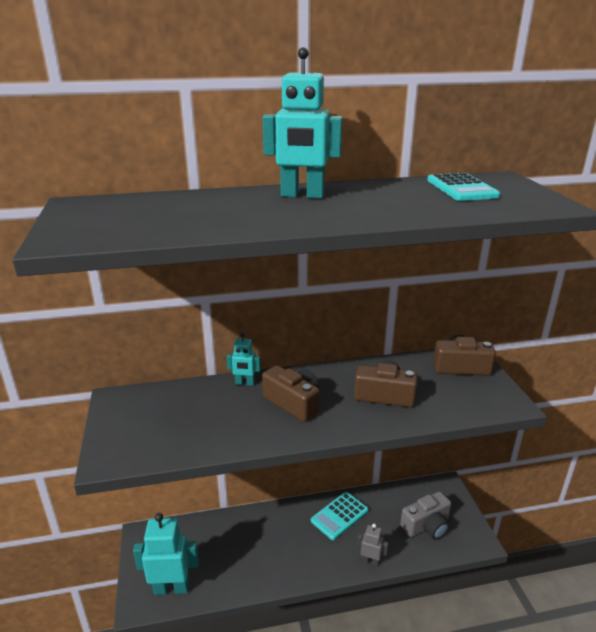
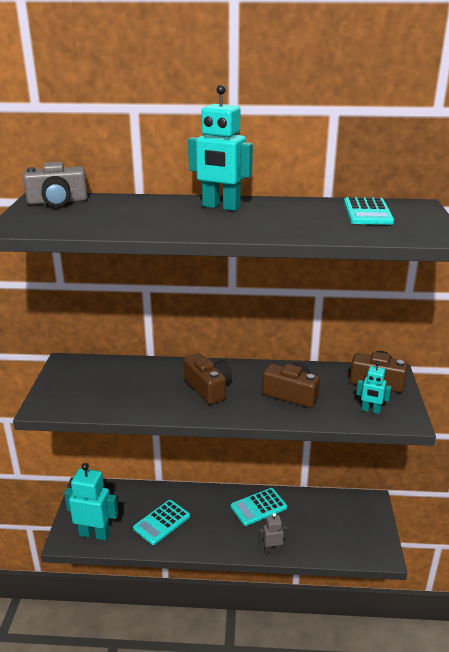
camera: 15 degrees right, 0 degrees up
(243, 556) = (162, 522): none -> turquoise calculator
(245, 383) = (174, 366): turquoise robot -> turquoise robot (370, 410)
(370, 561) = (272, 550): grey robot -> grey robot turned 45 degrees counterclockwise
(427, 526) = (337, 531): grey camera -> grey camera (57, 202)

